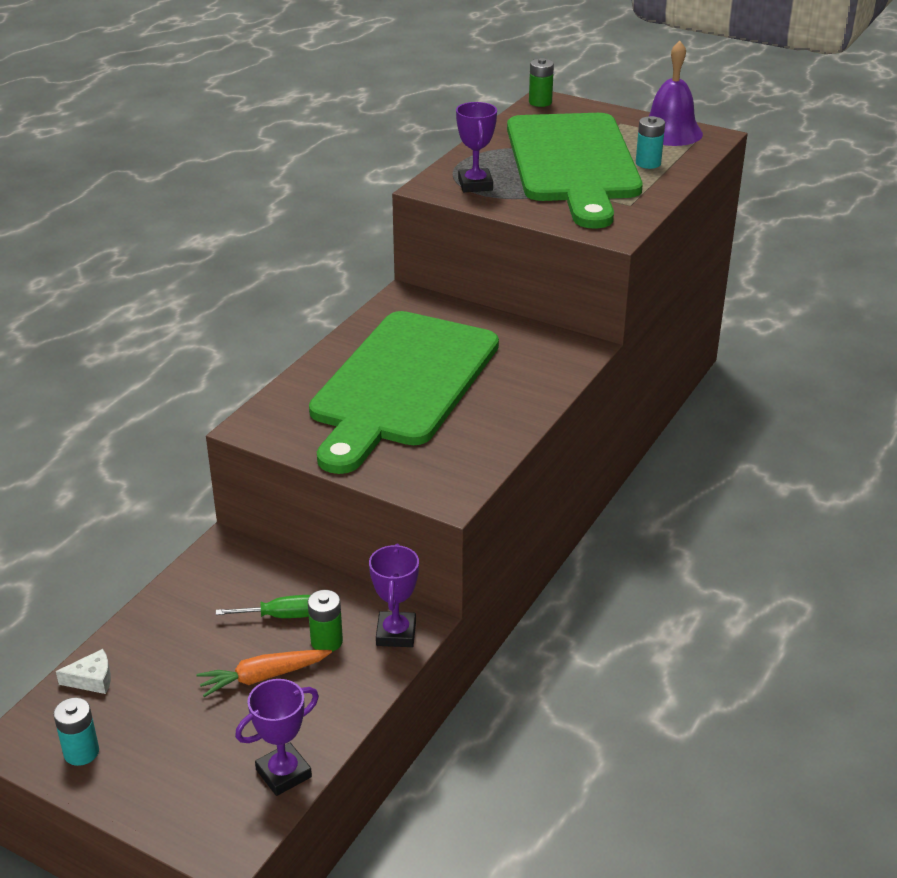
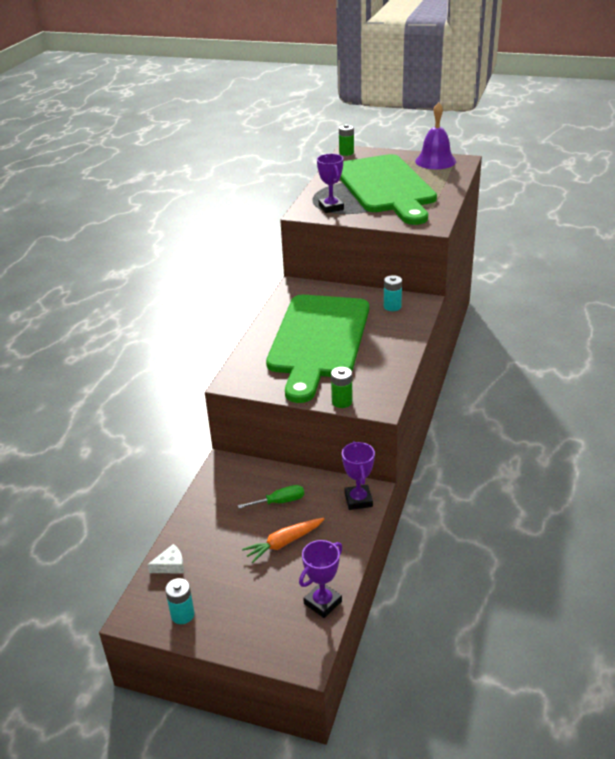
camera: 10 degrees left, 0 degrees up
(326, 641) = (316, 513): green battery -> green battery (342, 402)
(648, 163) = (431, 181): turquoise battery -> turquoise battery (392, 307)

